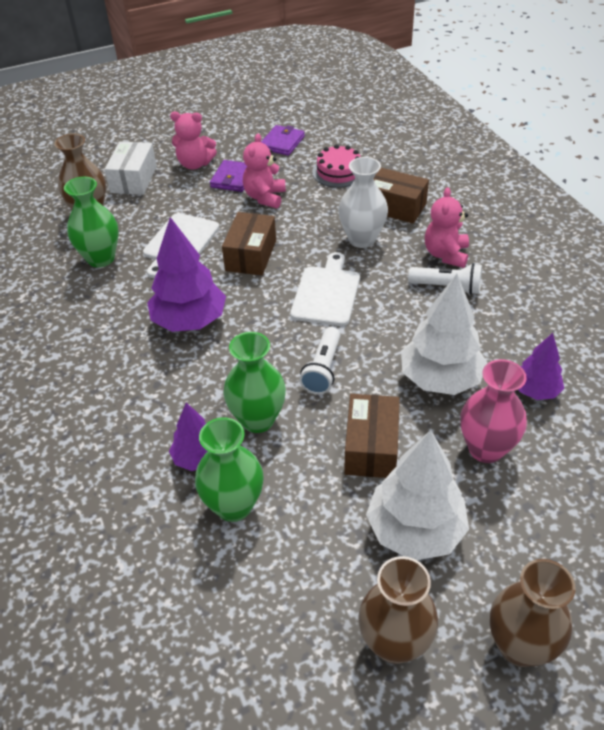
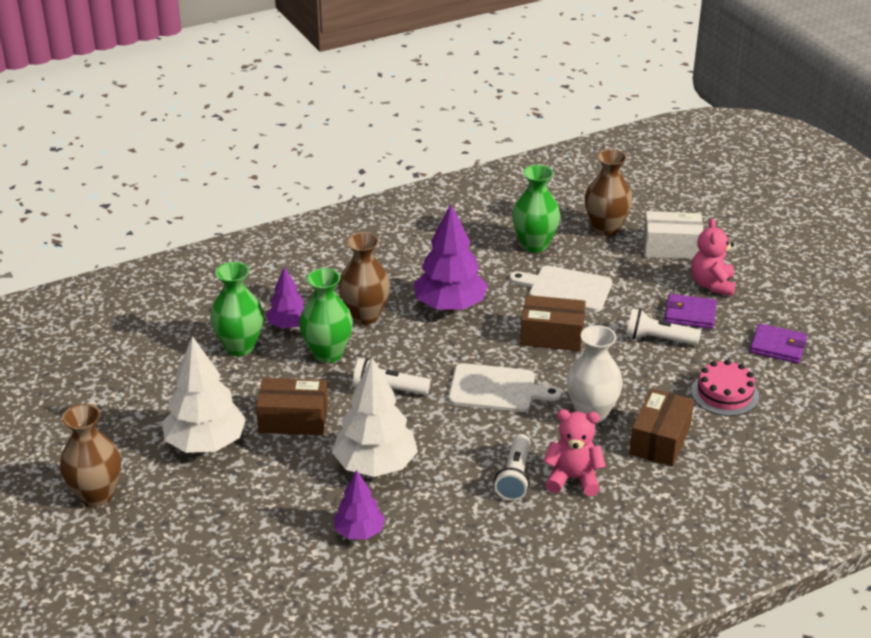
camera: 85 degrees right, 10 degrees down
(265, 197) = (658, 339): pink teddy bear -> white flashlight
(394, 643) = (111, 430): brown vase -> brown vase (365, 316)
(486, 449) = (287, 491): pink vase -> none

